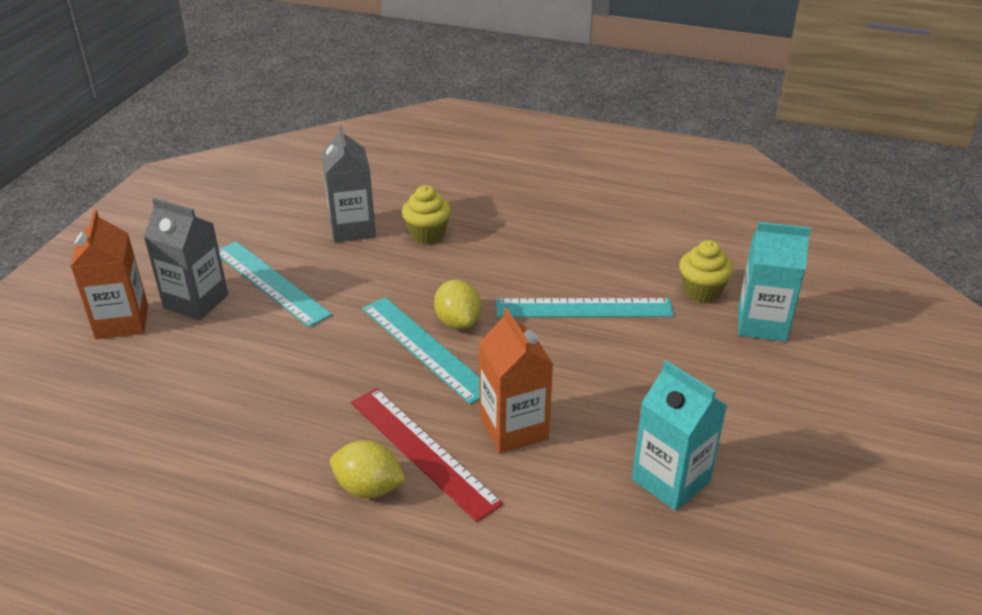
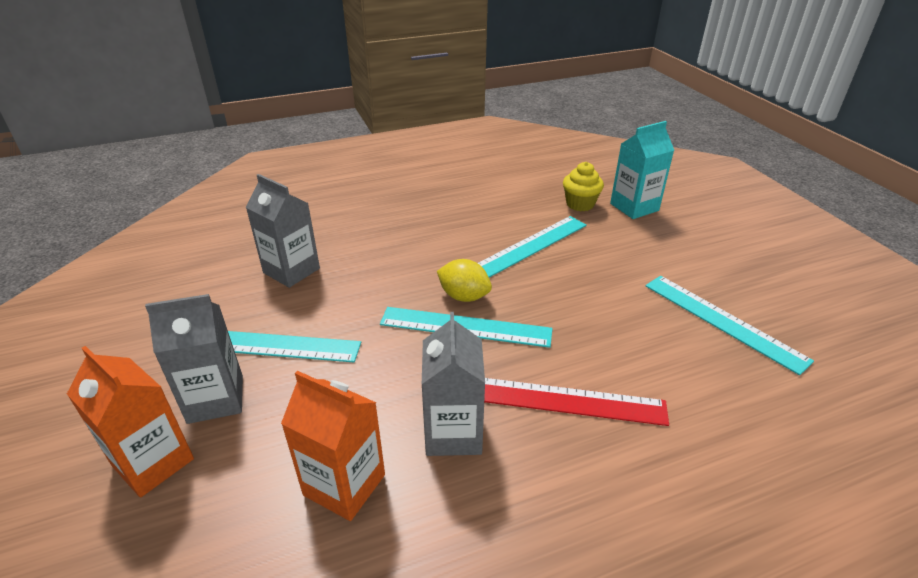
camera: 40 degrees left, 0 degrees up
(311, 419) = (453, 433): none -> grey carton
(369, 488) = (569, 455): yellow lemon -> none
(427, 234) = (359, 248): yellow cupcake -> none
(513, 428) = (598, 346): orange carton -> orange carton (344, 485)
(671, 480) = (722, 321): turquoise carton -> turquoise ruler

